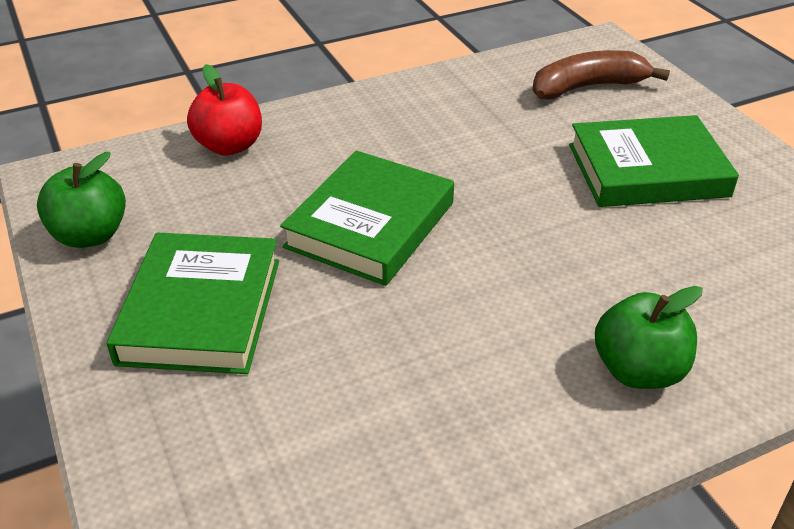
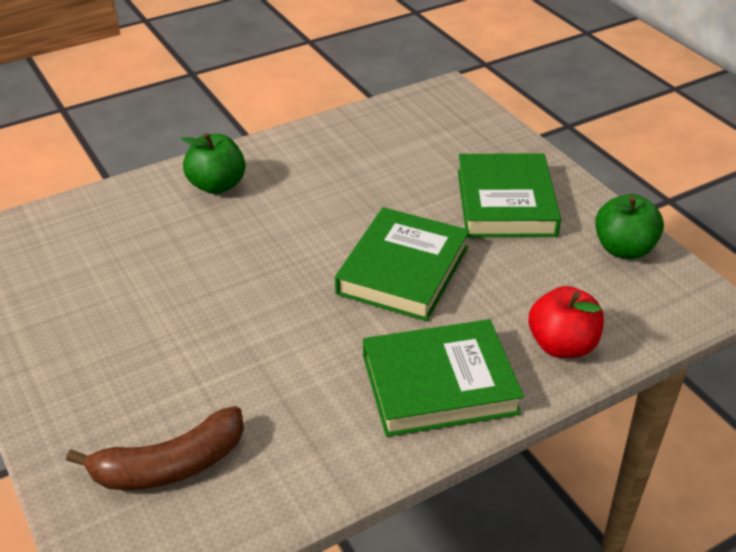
camera: 175 degrees right, 0 degrees up
(647, 170) = (147, 341): green book -> green book (439, 384)

